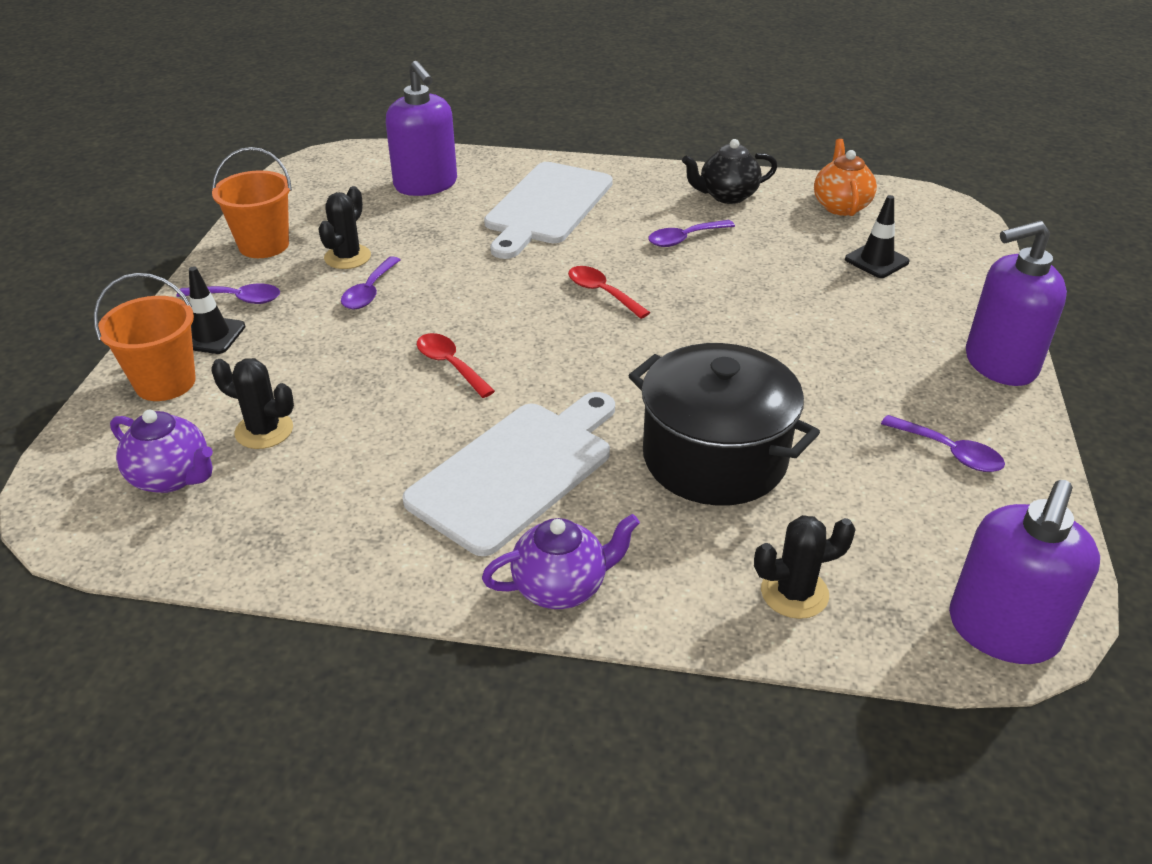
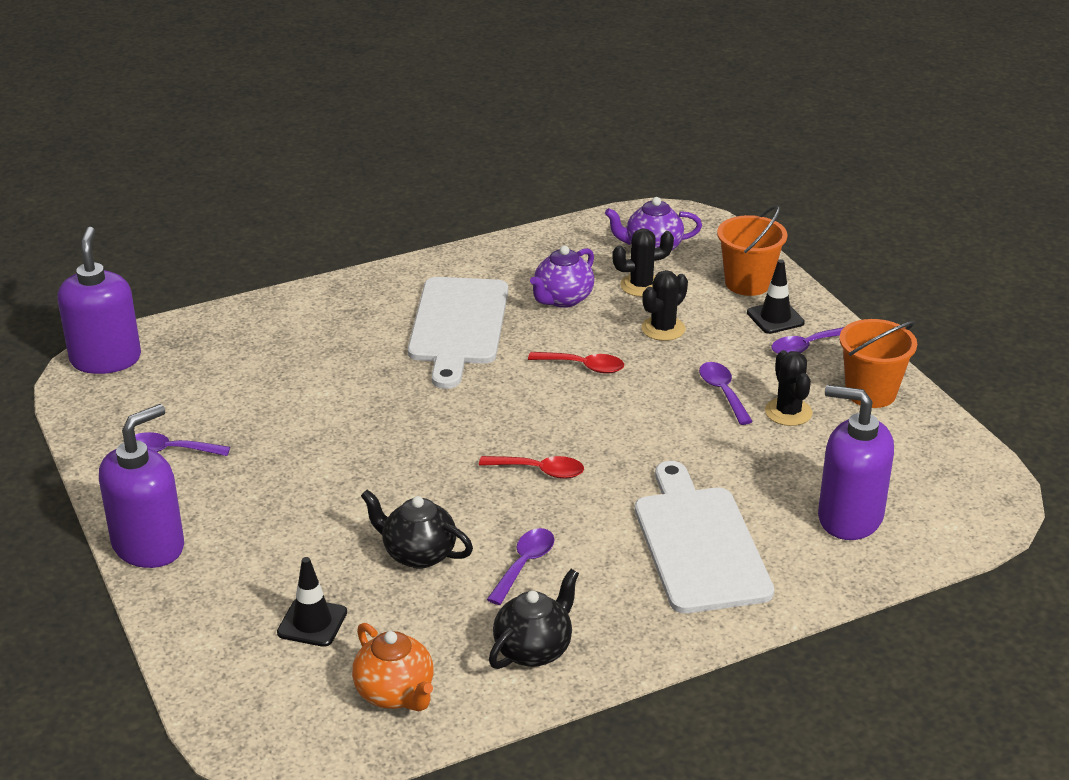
camera: 145 degrees right, 5 degrees down
(561, 587) = (372, 287): purple teapot -> purple teapot (562, 299)
(714, 458) = (337, 382): black pot -> none
(760, 273) = (418, 554): none -> black teapot
(794, 593) = (237, 332): black cactus -> black cactus (663, 329)

